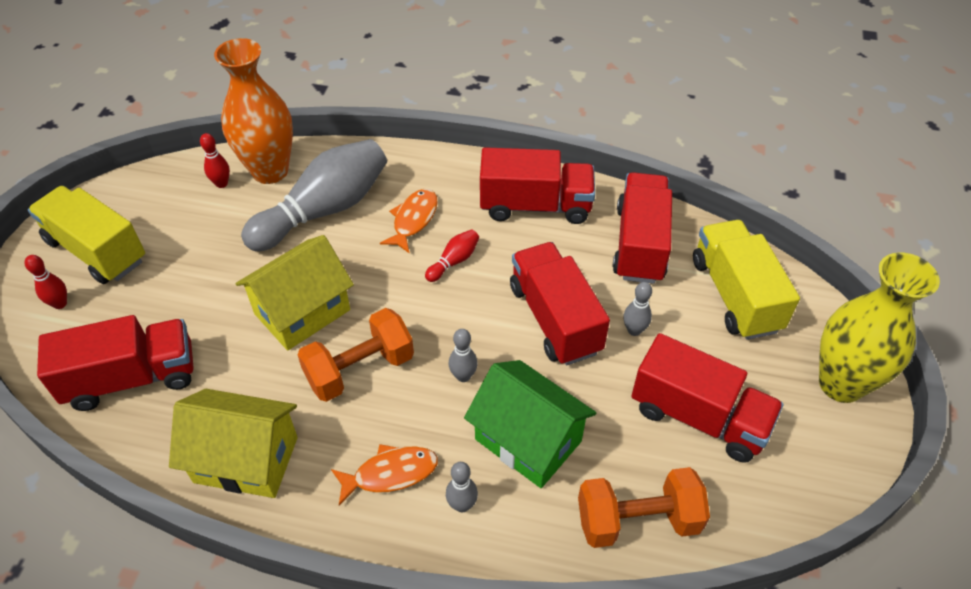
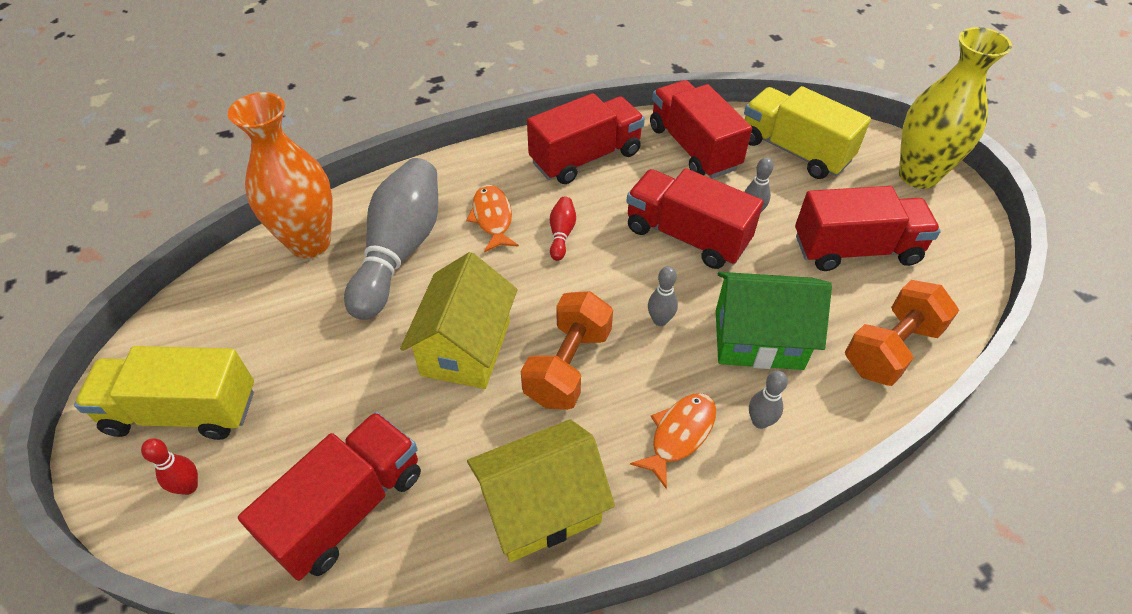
camera: 35 degrees left, 0 degrees up
(221, 183) = (268, 278): red bowling pin -> none

